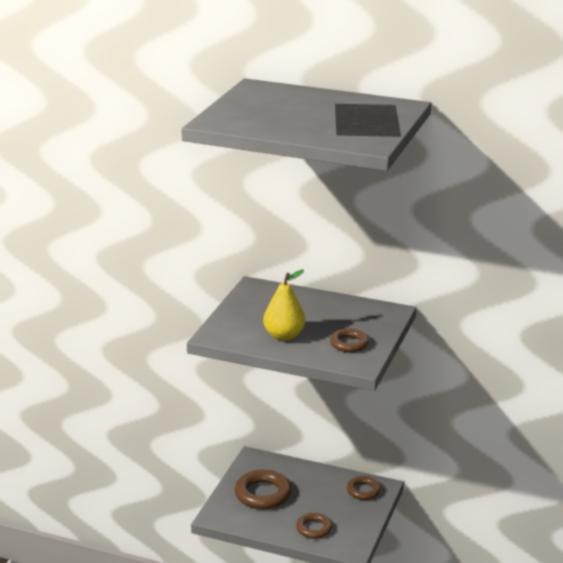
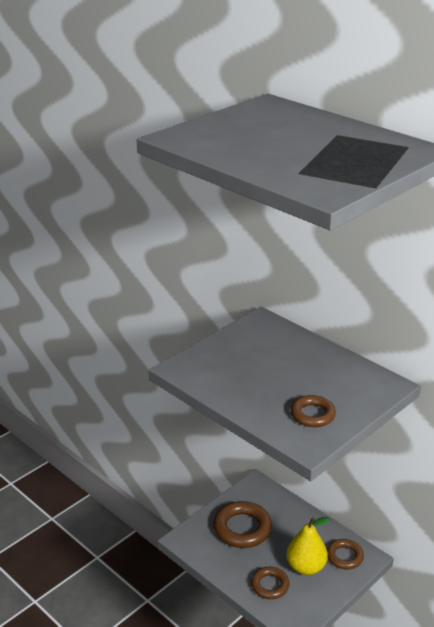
camera: 25 degrees right, 5 degrees up
(284, 336) = (249, 386): yellow pear -> yellow pear (306, 567)

